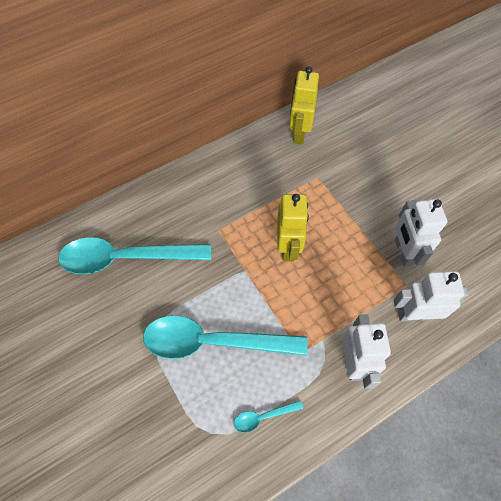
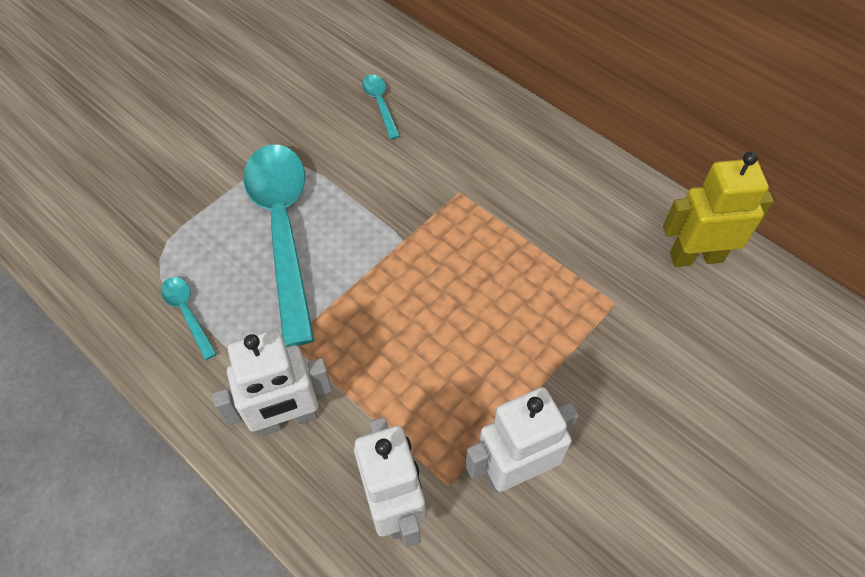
camera: 75 degrees right, 5 degrees down
(126, 258) = (380, 104): turquoise spoon -> turquoise spoon, size x0.41
(288, 247) = (462, 288): yellow robot -> none

